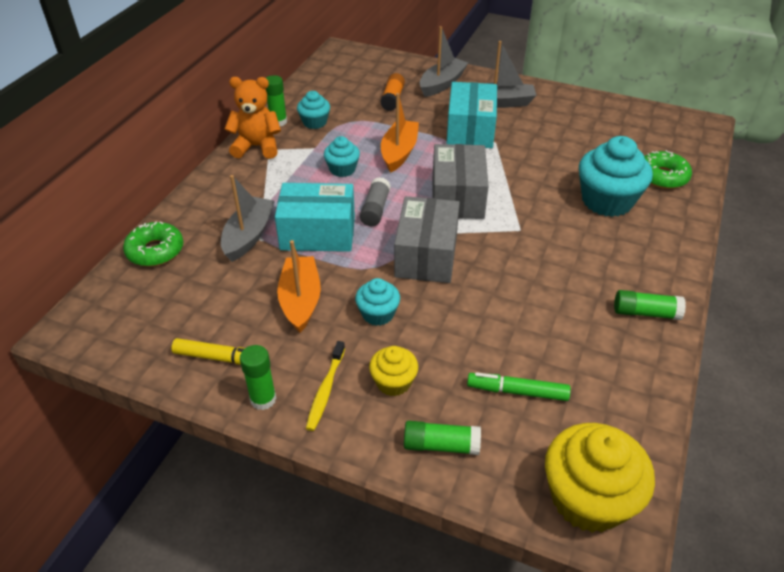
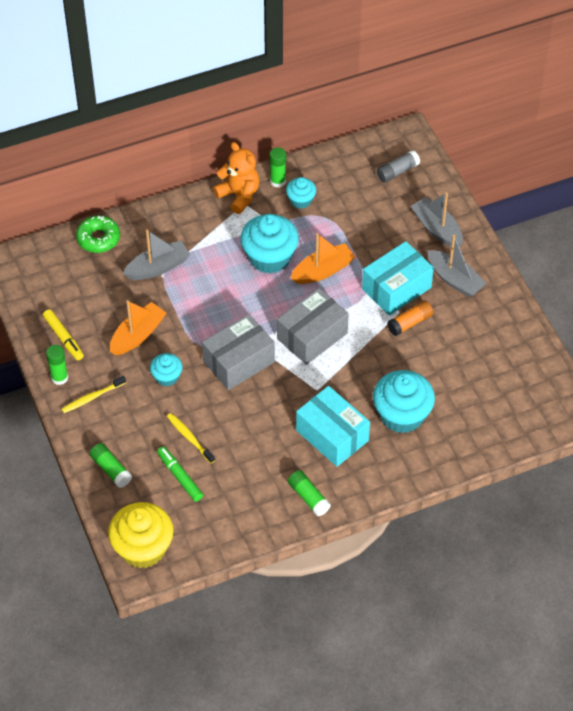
camera: 45 degrees right, 10 degrees up
(318, 233) = (197, 296): turquoise box -> turquoise box (332, 435)
(342, 169) = (269, 257): turquoise cupcake -> turquoise cupcake, size x1.86
(375, 209) = (251, 305): grey glue stick -> grey glue stick (397, 171)
(392, 99) = (381, 217): orange glue stick -> orange glue stick (410, 323)
(393, 382) = (128, 421): yellow cupcake -> none
(442, 84) = (437, 229): grey boat -> grey boat turned 120 degrees counterclockwise
(474, 349) = (189, 438): none -> yellow toothbrush
(662, 176) = (469, 428): green donut -> none

